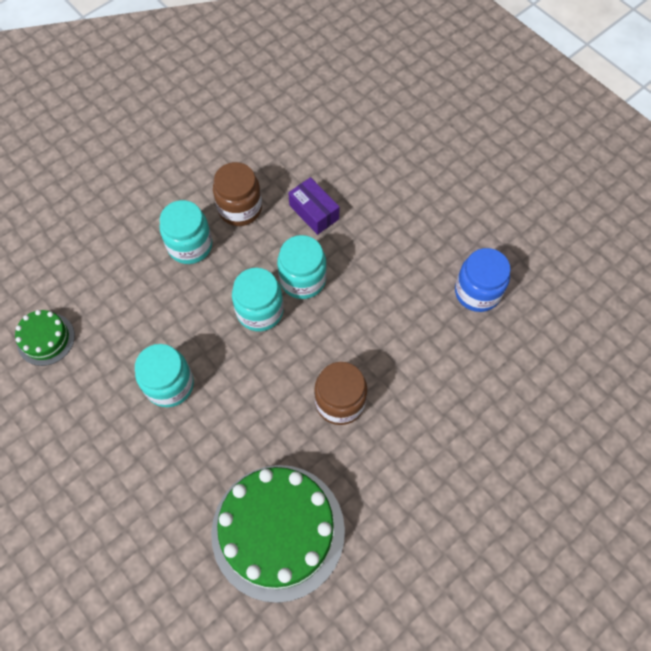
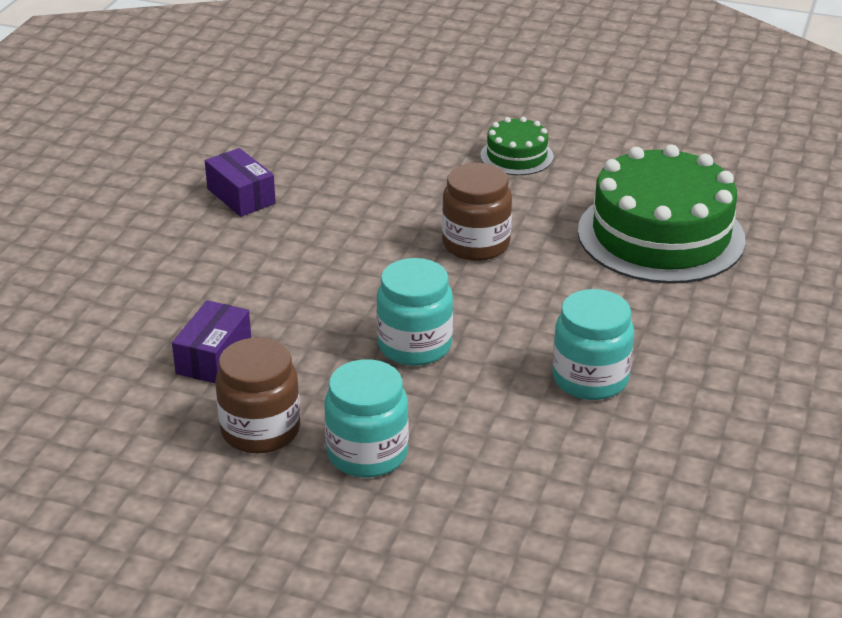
camera: 120 degrees left, 30 degrees down
(46, 339) = (651, 530): green cake -> green cake (516, 156)
(302, 279) = (335, 328): turquoise jar -> none
(477, 292) = (241, 196): blue jar -> purple box

